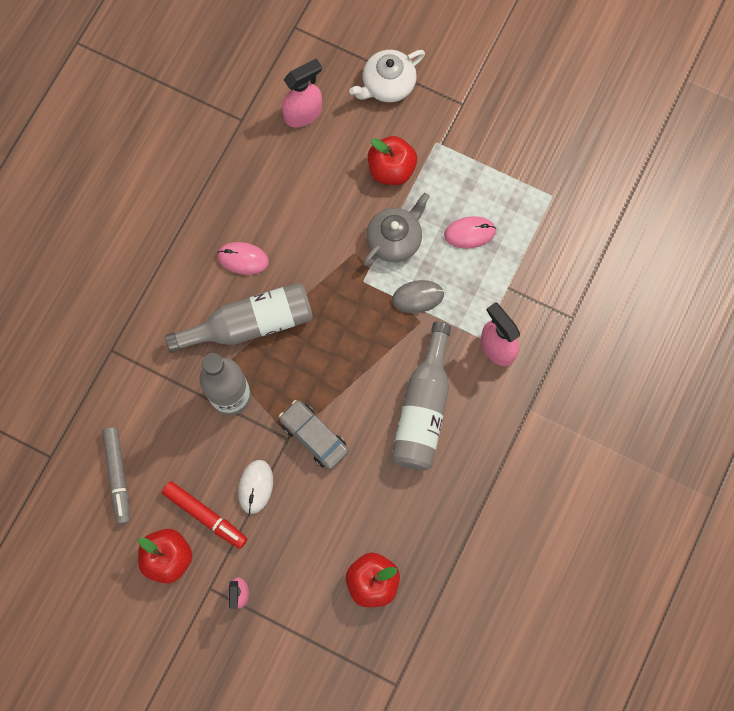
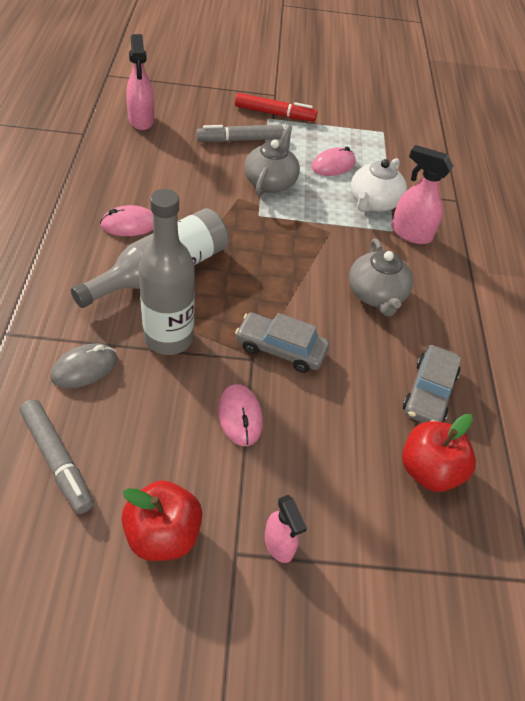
camera: 30 degrees left, 25 degrees down
(205, 516) = (192, 468): red marker -> red marker (275, 114)
(256, 487) = (240, 416): white mouse -> pink mouse
(303, 113) = (141, 120): pink spray bottle -> pink spray bottle turned 135 degrees clockwise
(387, 85) = (206, 94): white teapot -> white teapot (373, 202)
(391, 169) = (240, 140): red apple -> grey marker
(412, 518) = (429, 392): none -> grey car
(417, 297) = (316, 215): grey mouse -> grey mouse (84, 368)
(423, 408) = (376, 295): grey bottle -> grey teapot

